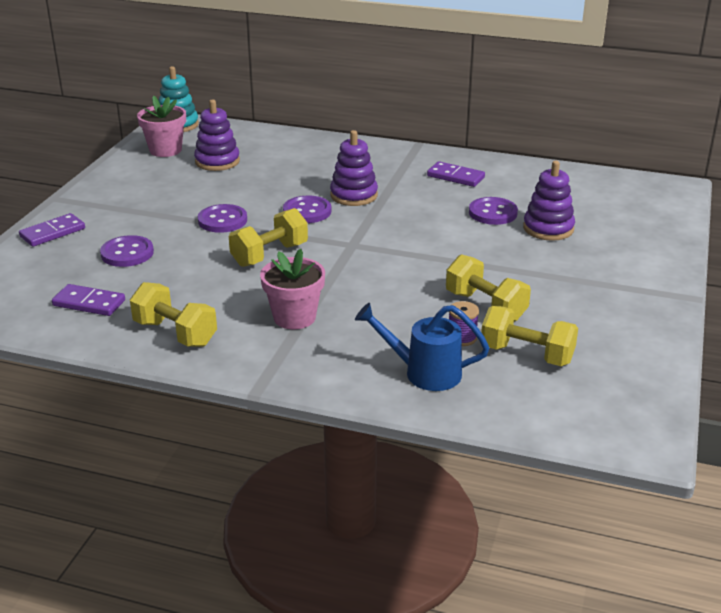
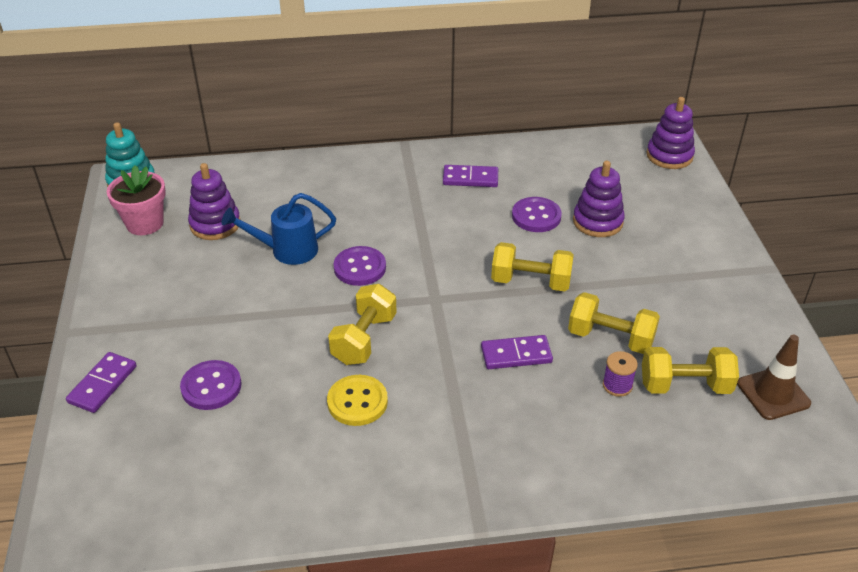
camera: 25 degrees left, 10 degrees up
(89, 303) = (221, 472): purple domino -> purple domino (516, 355)
(175, 333) = (345, 480): yellow dumbbell -> yellow dumbbell (530, 282)
(222, 220) = (281, 307): purple button -> none
(229, 290) = (357, 402): none -> yellow button
(294, 317) = (448, 415): pink flower pot -> none
(354, 195) = (390, 231): purple stacking toy -> purple stacking toy (669, 156)
(424, 372) = (615, 441): blue watering can -> blue watering can (287, 250)
(611, 383) = (773, 393): none -> brown traffic cone

